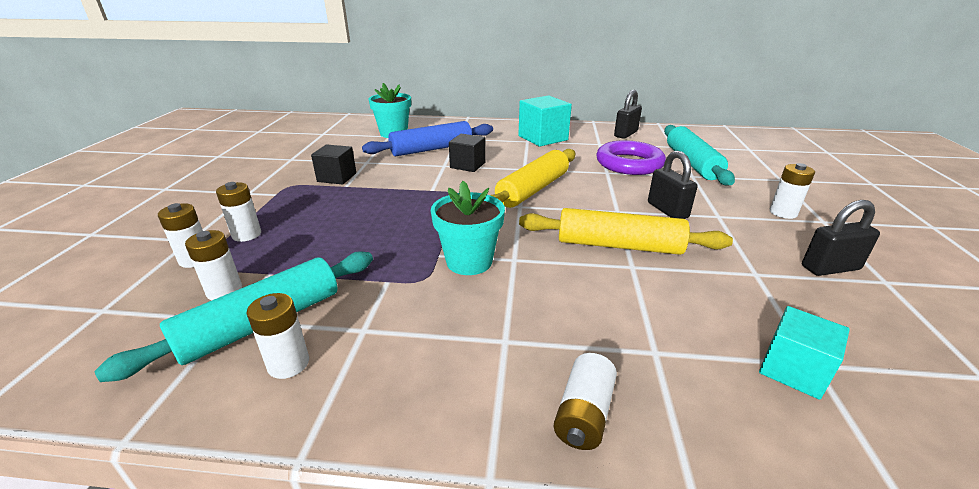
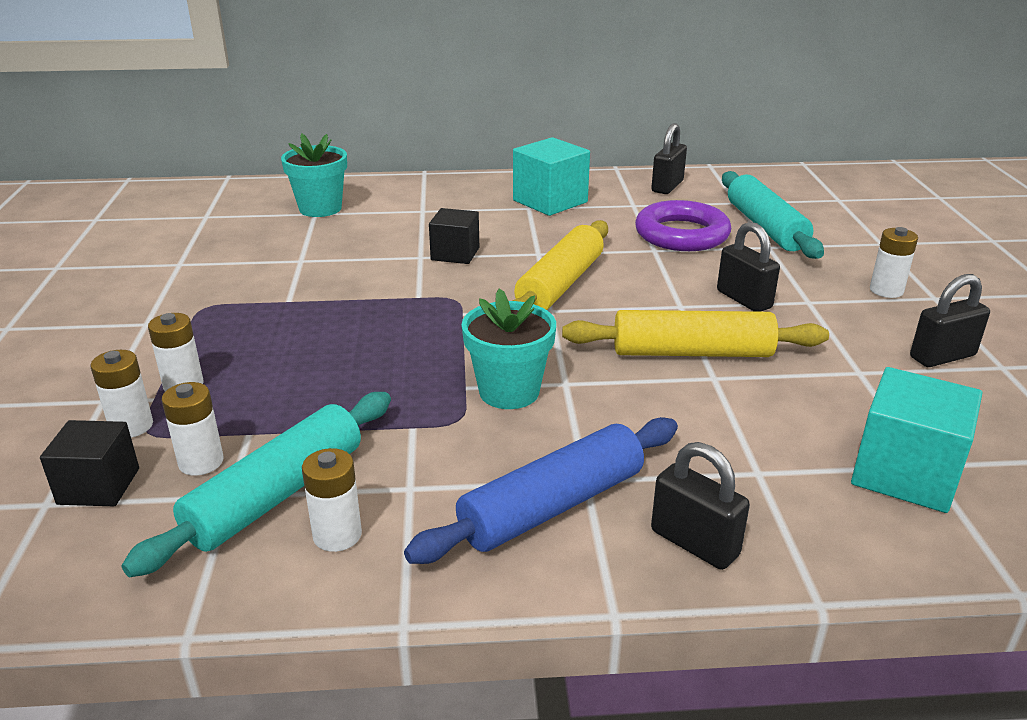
camera: 10 degrees left, 0 degrees up
(337, 177) = (268, 288): black cube -> black cube (99, 486)
(431, 149) = (391, 232): blue rolling pin -> blue rolling pin (552, 506)
(583, 414) = (694, 543): white battery -> black padlock
(793, 370) = (905, 473): turquoise cube -> turquoise cube, size x1.53

